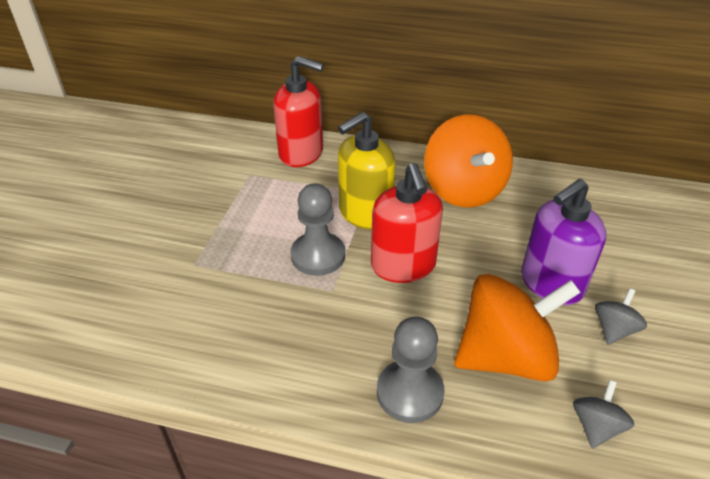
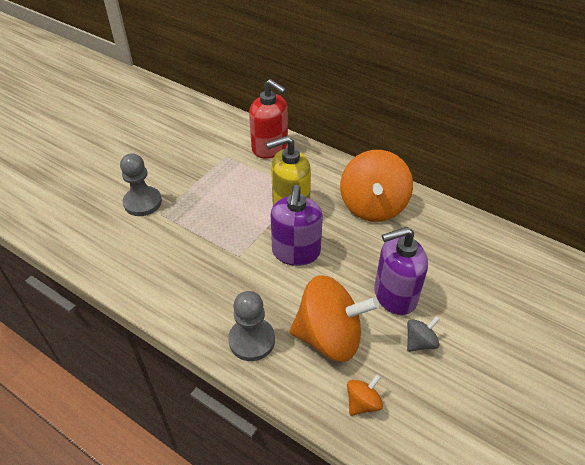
camera: 20 degrees right, 5 degrees up
(318, 256) = (242, 229): grey pawn -> grey pawn (142, 202)
(403, 266) = (296, 252): red soap dispenser -> purple soap dispenser
(596, 426) = (362, 403): grey spinning top -> orange spinning top

